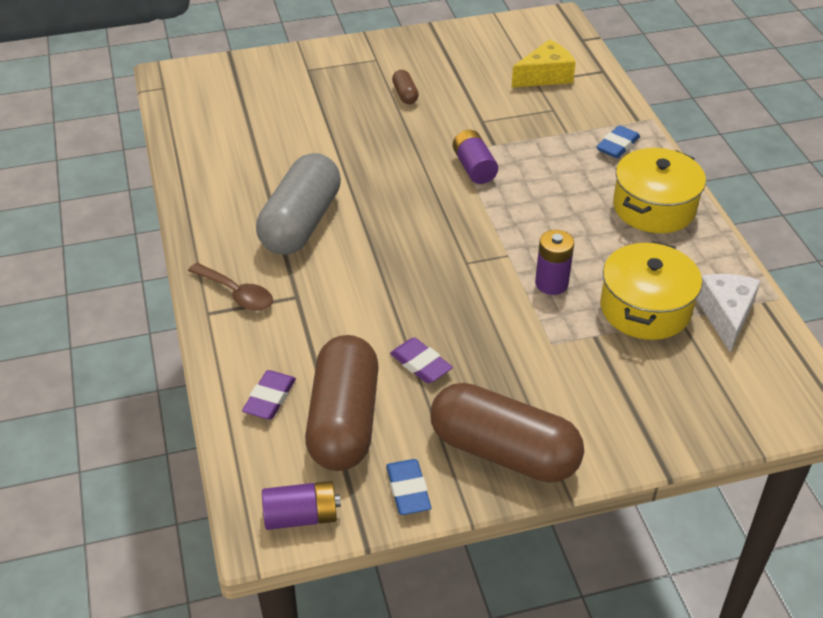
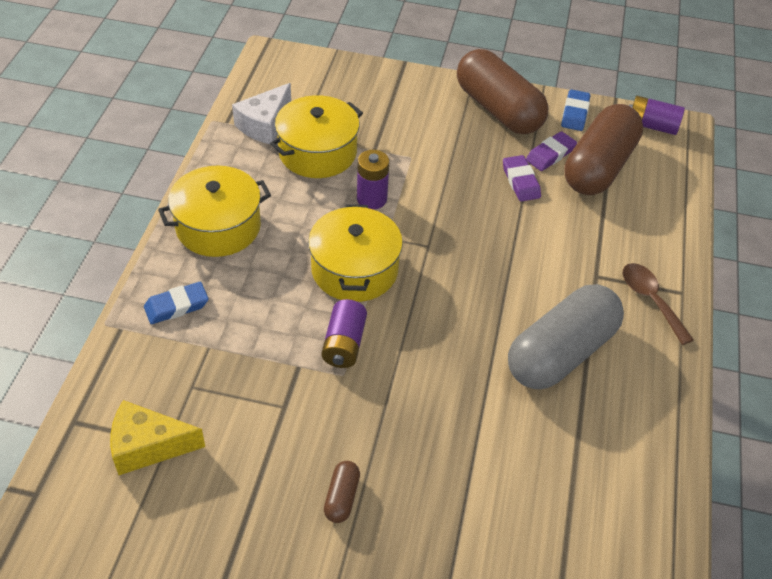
camera: 155 degrees left, 5 degrees up
(270, 398) = (649, 202): purple eraser -> purple eraser (550, 154)
(512, 219) = (355, 269): none -> yellow pot

